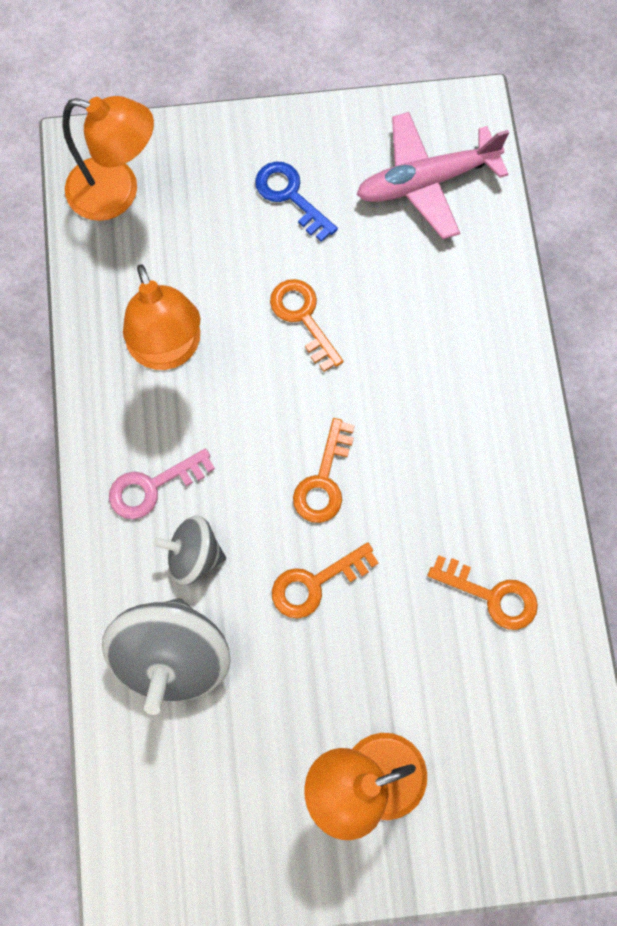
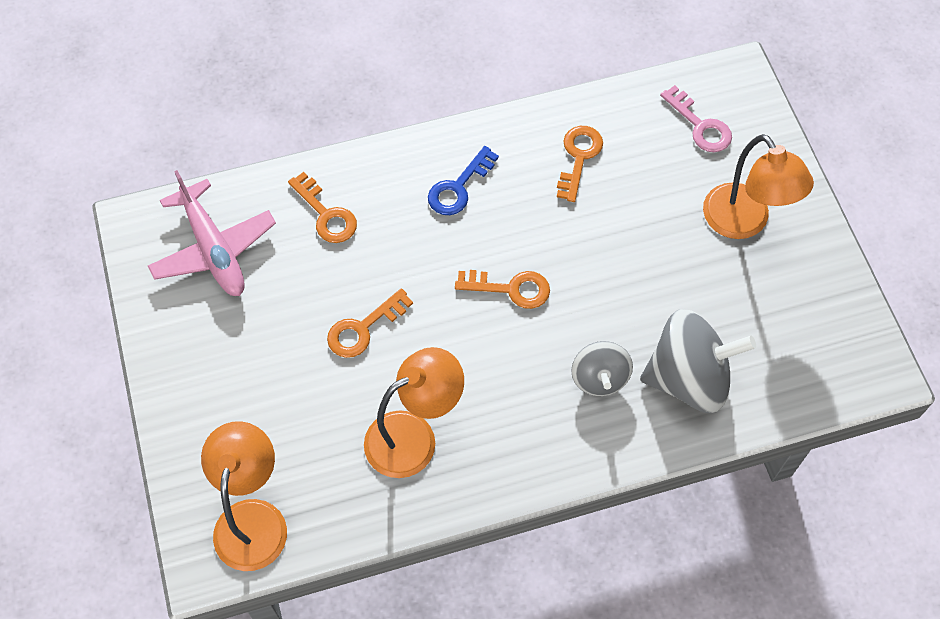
camera: 100 degrees left, 10 degrees down
(152, 487) = (546, 424): pink key -> pink key (700, 126)
(290, 196) = (240, 359): blue key -> blue key (458, 187)
(315, 583) = (600, 281): orange key -> orange key (326, 214)

